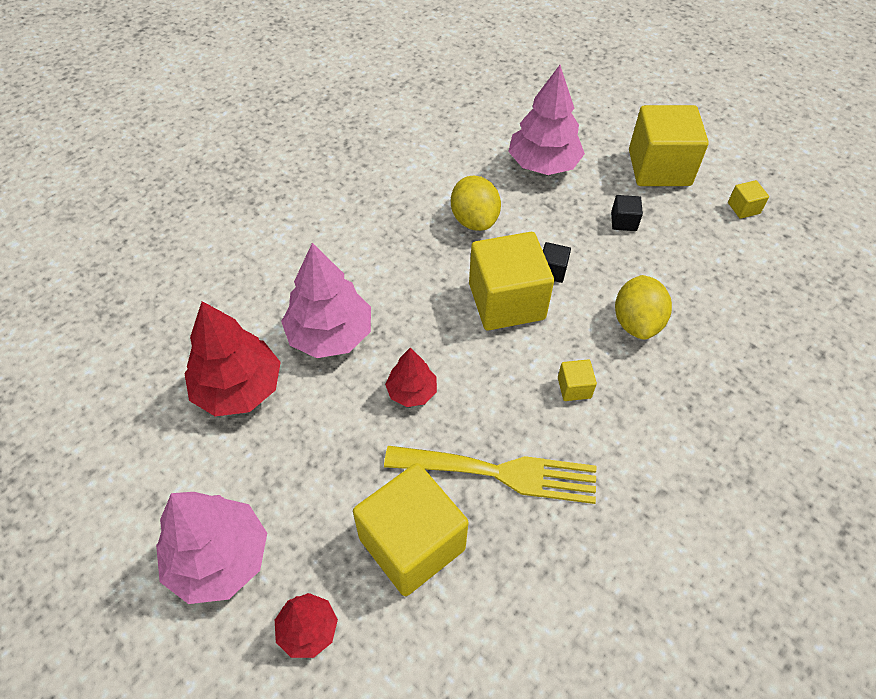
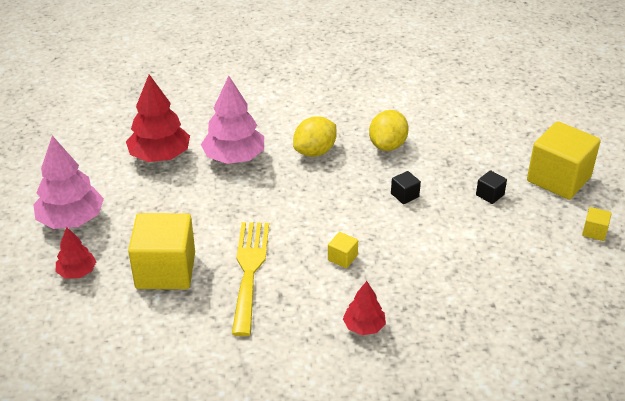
camera: 40 degrees right, 15 degrees down
(412, 391) = (246, 207): red tree -> red tree (364, 326)
(501, 473) = (249, 270): yellow fork -> yellow fork turned 135 degrees counterclockwise
(506, 301) = (355, 195): yellow cube -> none
(543, 164) = (473, 138): pink tree -> none
(636, 322) = (426, 249): yellow lemon -> yellow lemon (315, 151)

